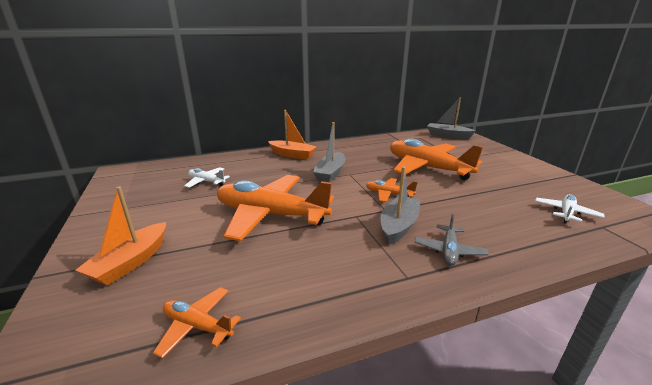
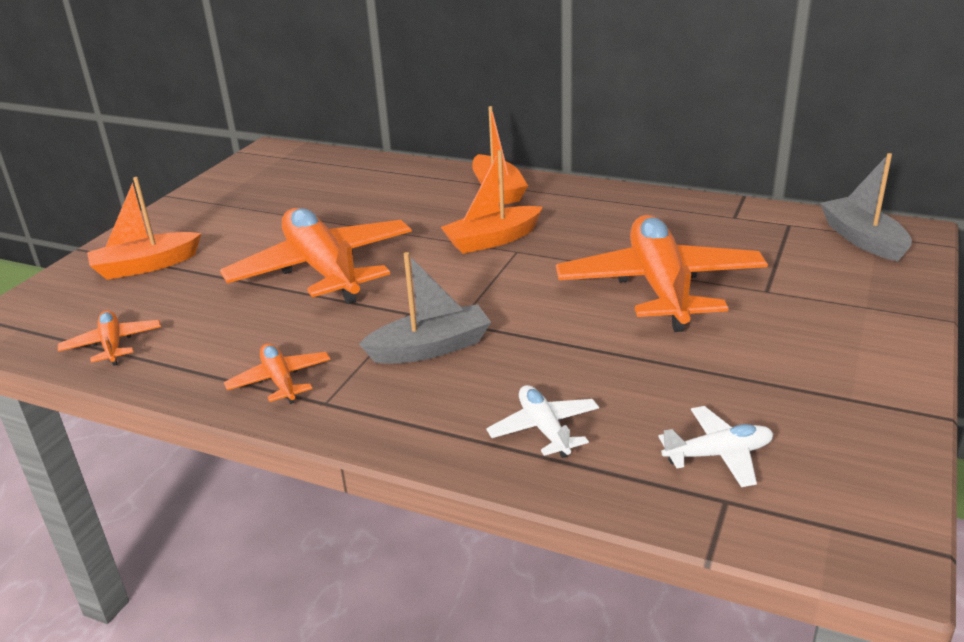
camera: 45 degrees right, 5 degrees up
(206, 182) = (330, 197): white plane -> white plane (544, 429)
(330, 173) = (492, 240): grey boat -> orange boat
(389, 194) = (507, 303): orange plane -> orange plane (280, 381)
(449, 250) = (424, 404): grey plane -> none

